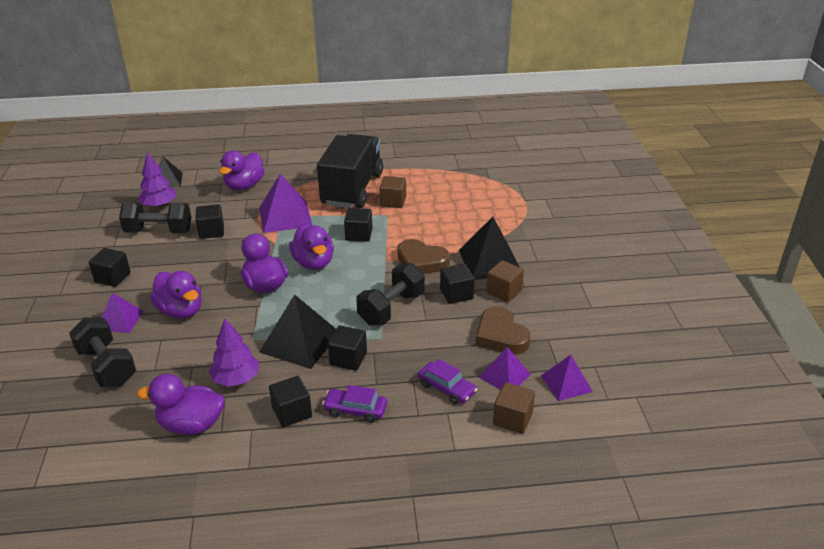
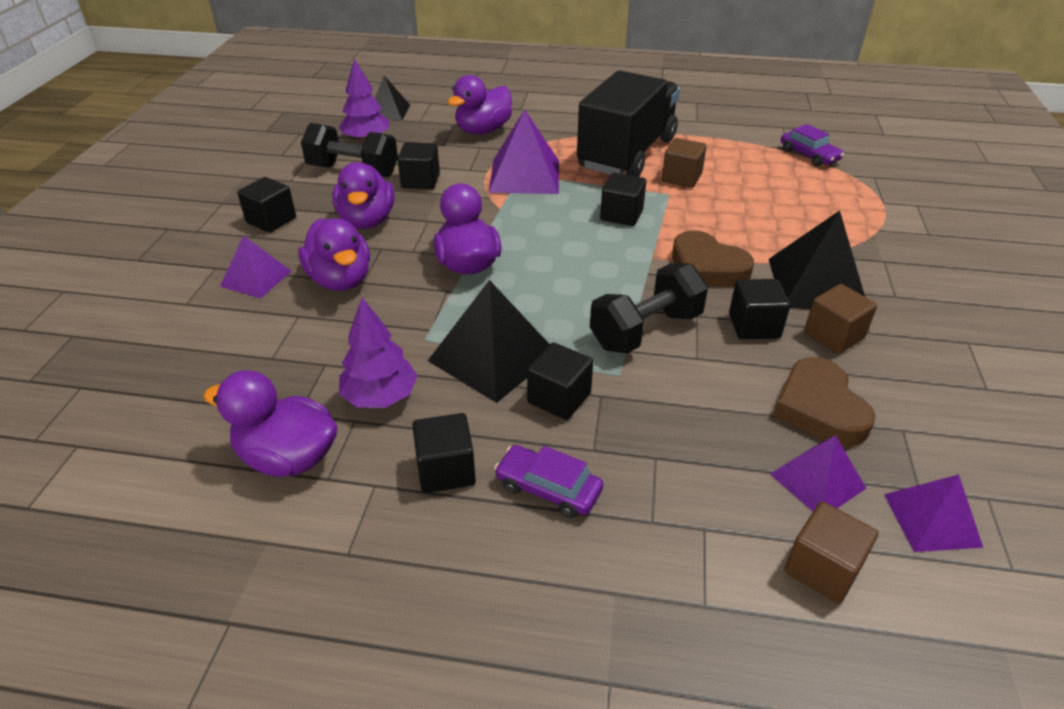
camera: 15 degrees right, 5 degrees up
(107, 367) = (210, 341): black dumbbell -> none
(314, 263) = (546, 244): purple duck -> purple duck (367, 220)
(447, 388) = (711, 483): purple car -> purple car (809, 155)

